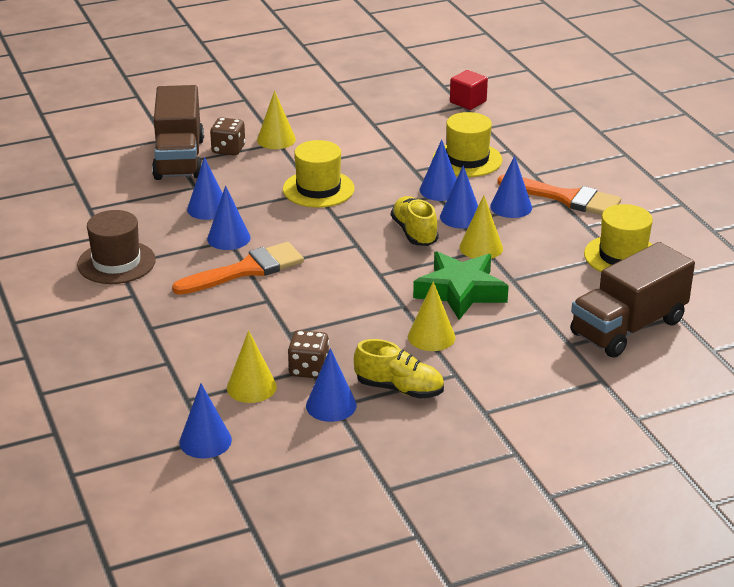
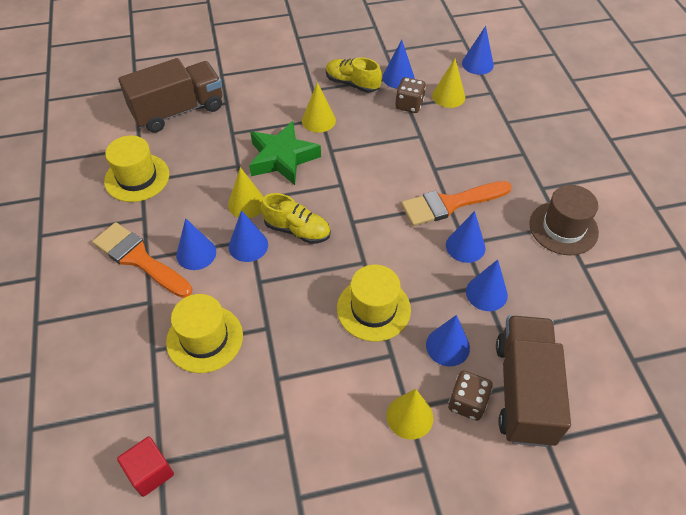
camera: 170 degrees left, 20 degrees up
(414, 232) = (297, 230): yellow shoe -> yellow shoe turned 60 degrees counterclockwise
(440, 190) = (253, 289): blue cone -> blue cone (447, 346)

